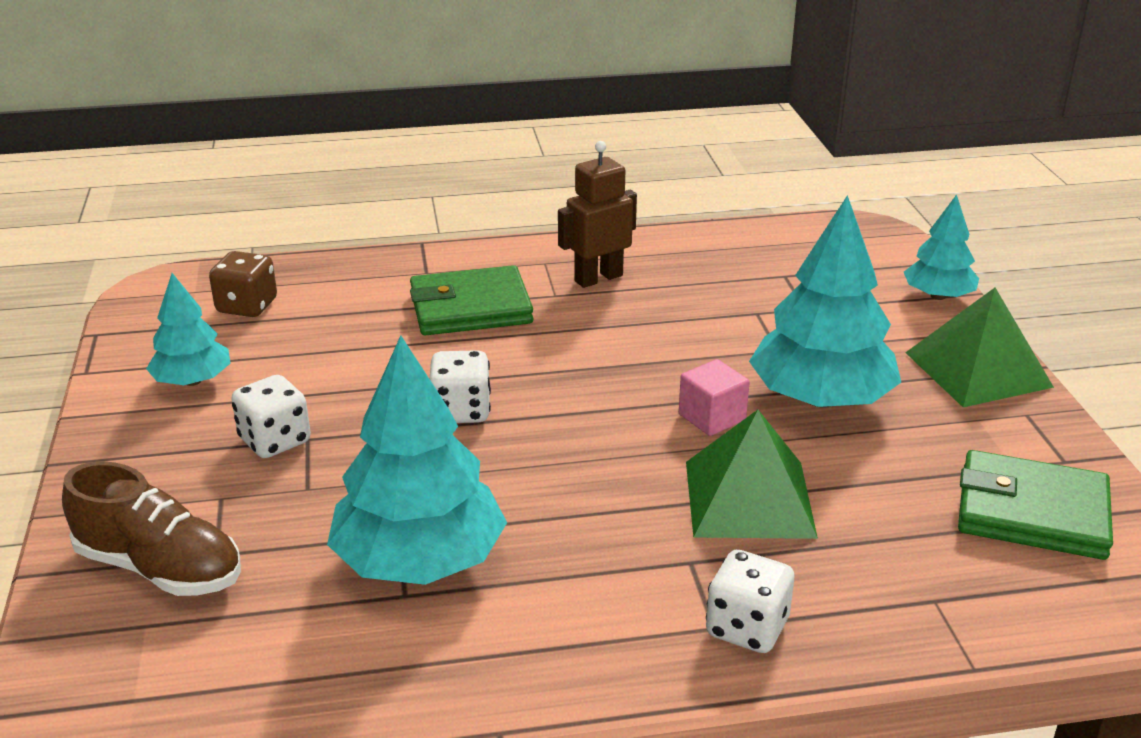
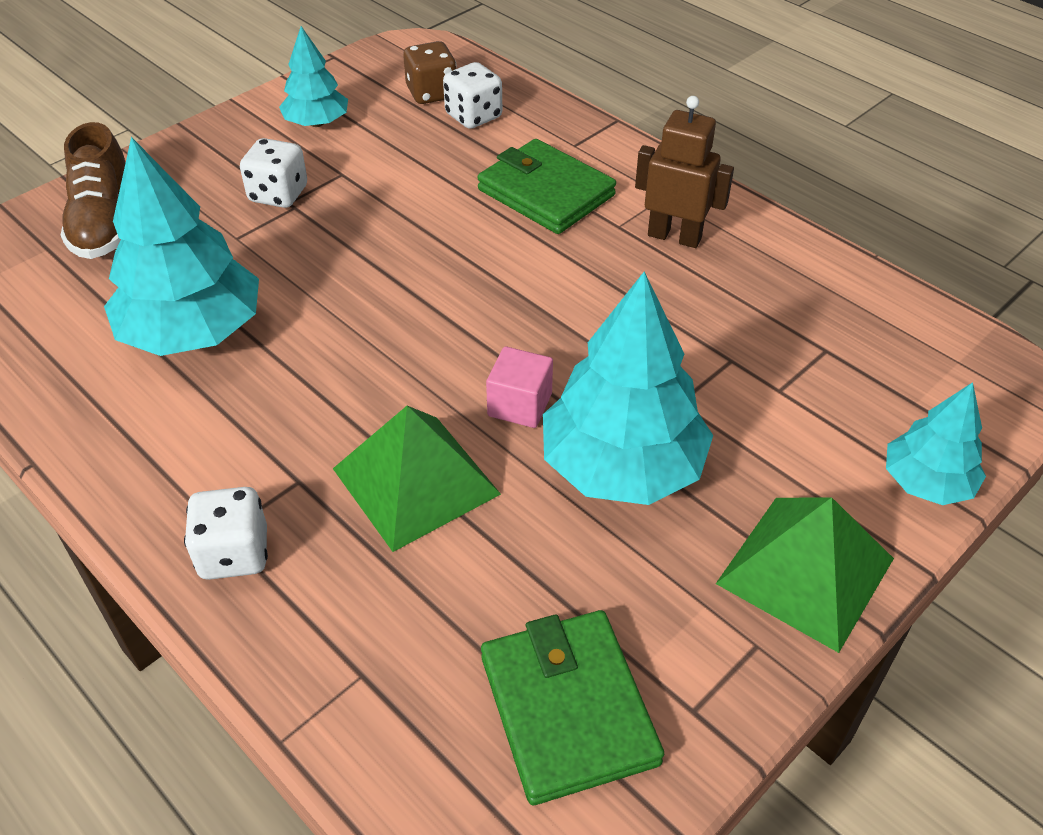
camera: 55 degrees right, 15 degrees up
(461, 411) = (394, 260): white dice -> white dice (473, 116)

